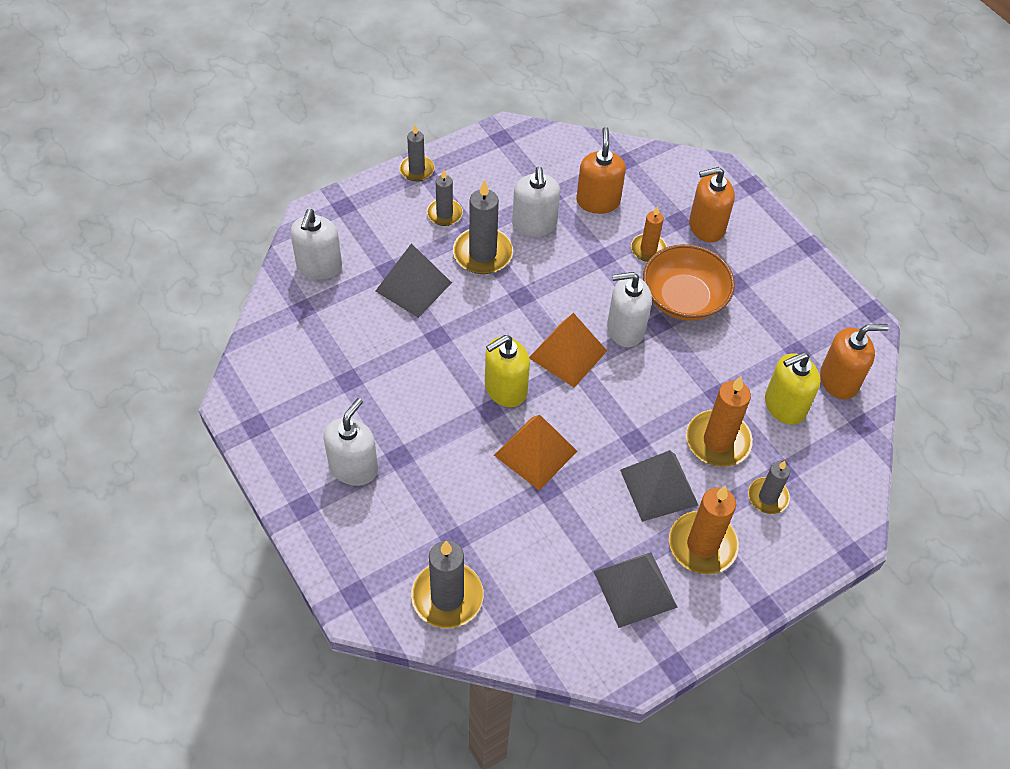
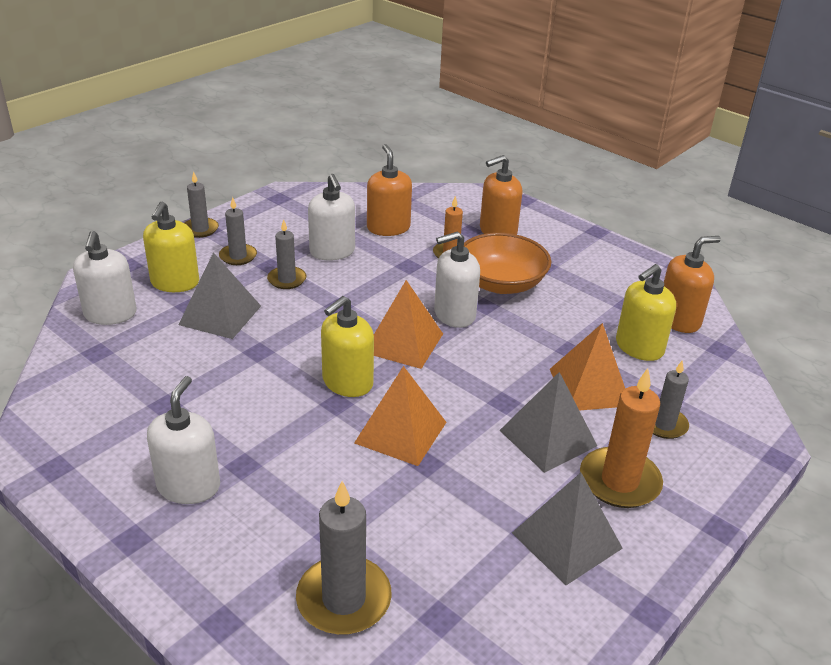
camera: 15 degrees left, 20 degrees down
(381, 238) = (175, 283): none -> yellow soap dispenser
(482, 253) = (287, 279): grey candle -> grey candle, size x0.61
(718, 441) = (589, 387): orange candle -> orange pyramid

